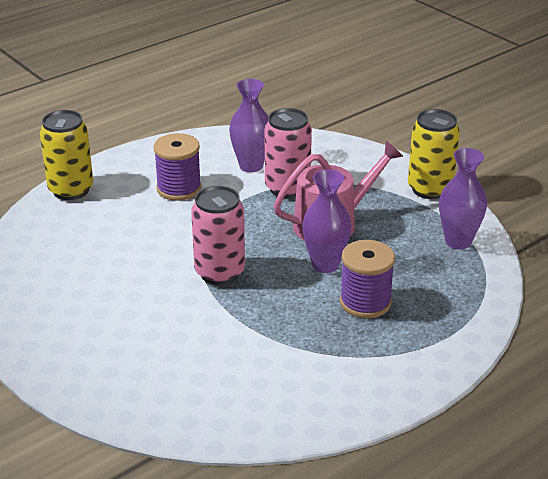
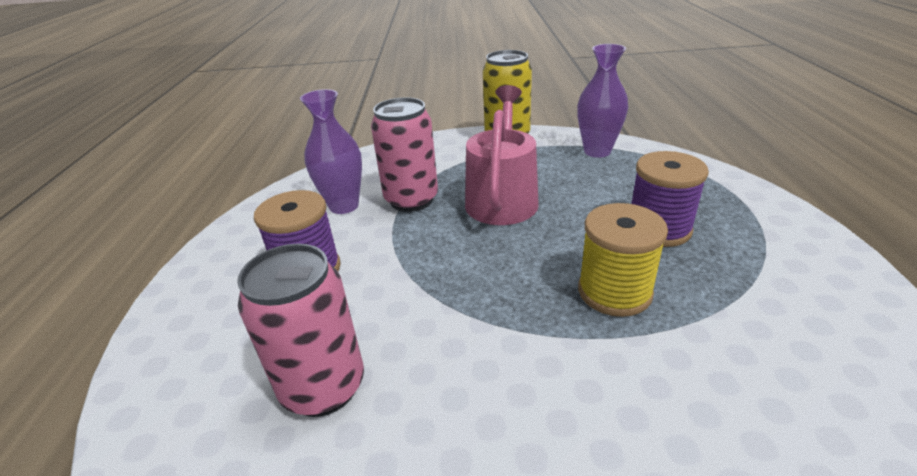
camera: 50 degrees left, 0 degrees up
(71, 190) = (158, 374): yellow can -> none
(220, 272) = (513, 309): pink can -> pink can (323, 387)
(273, 303) = (614, 292): none -> yellow spool
(325, 265) = (569, 228): purple vase -> none

